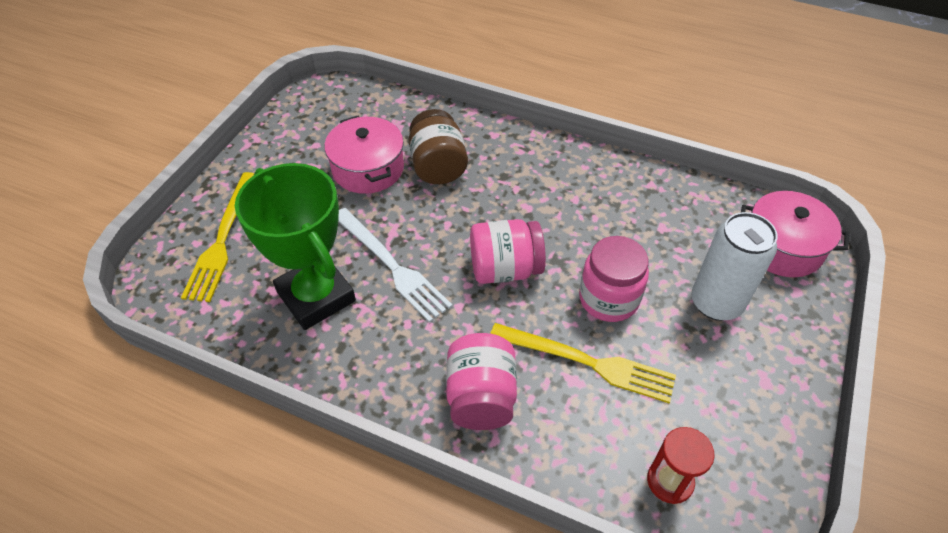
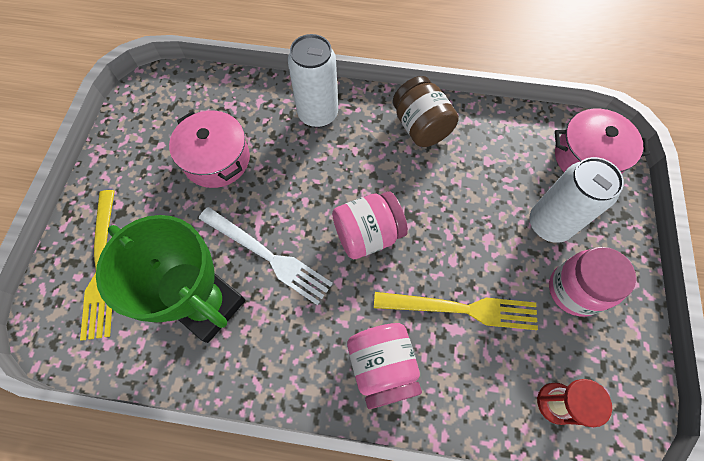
camera: 15 degrees left, 15 degrees up
(438, 166) = (279, 143): brown jar -> brown jar (420, 127)
(487, 148) = (318, 114): none -> white can
(608, 299) = (462, 242): pink jar -> pink jar (574, 290)

